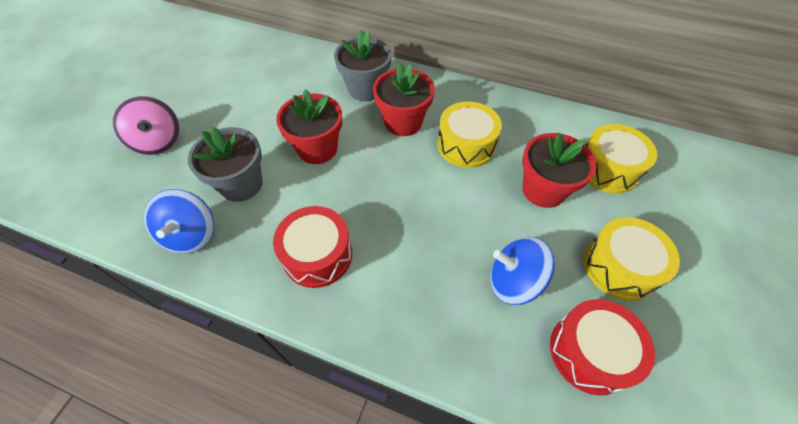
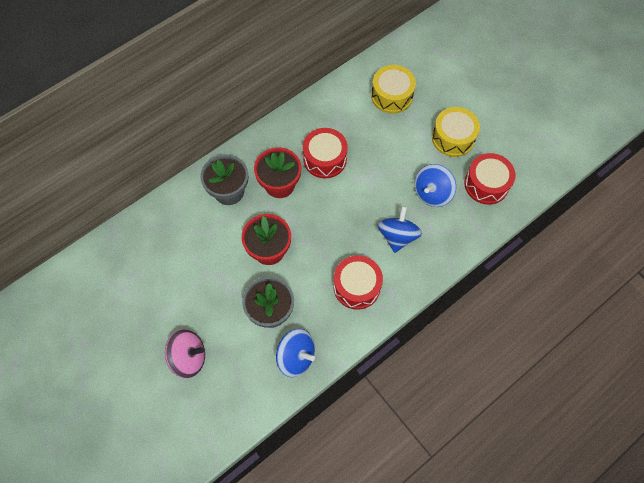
camera: 60 degrees left, 10 degrees up
(418, 268) = (397, 236): none -> blue spinning top
(466, 145) = (325, 159): yellow drum -> red drum
(543, 190) = (385, 139): red flower pot -> none

